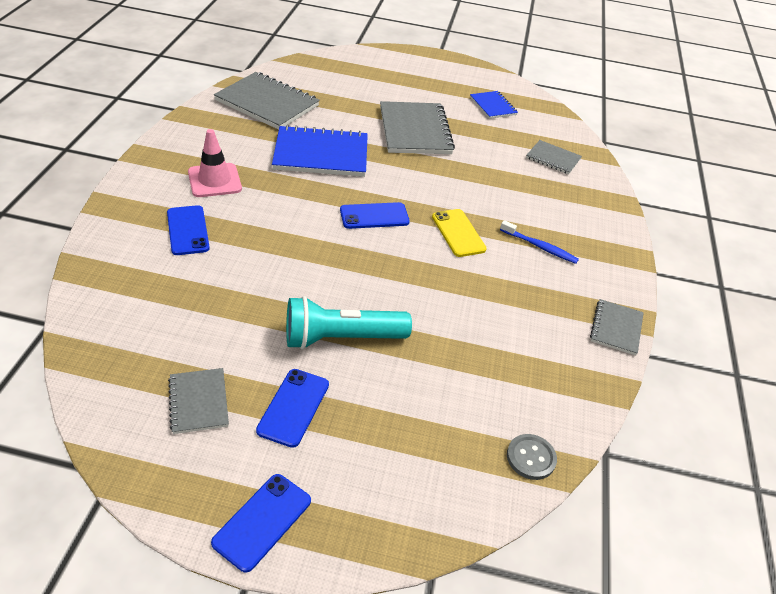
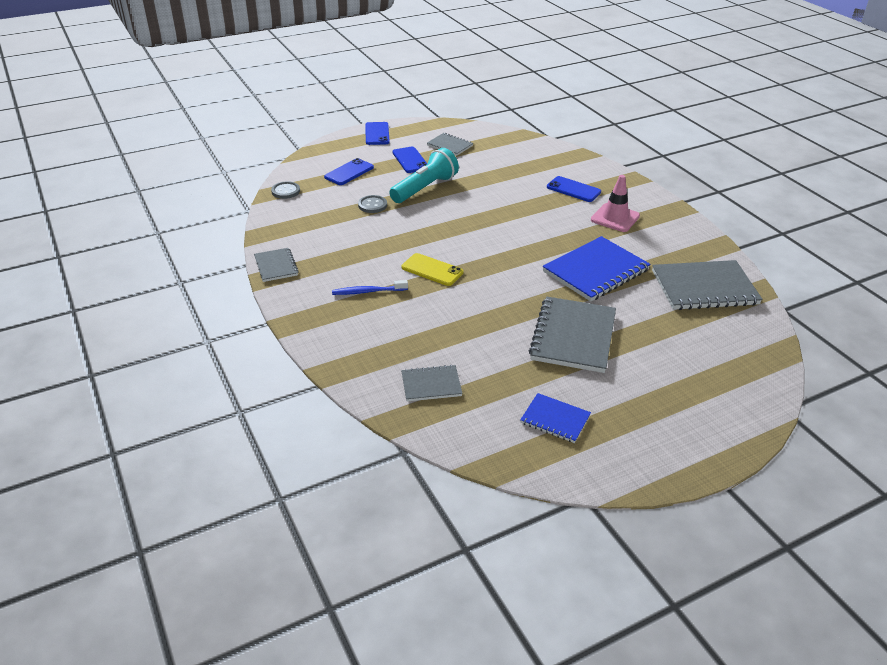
camera: 145 degrees right, 5 degrees down
(374, 216) = (496, 250): blue phone -> blue phone (349, 172)
(415, 130) = (573, 336): grey notebook -> grey notebook turned 60 degrees clockwise
(435, 351) = (372, 205): none -> grey button

